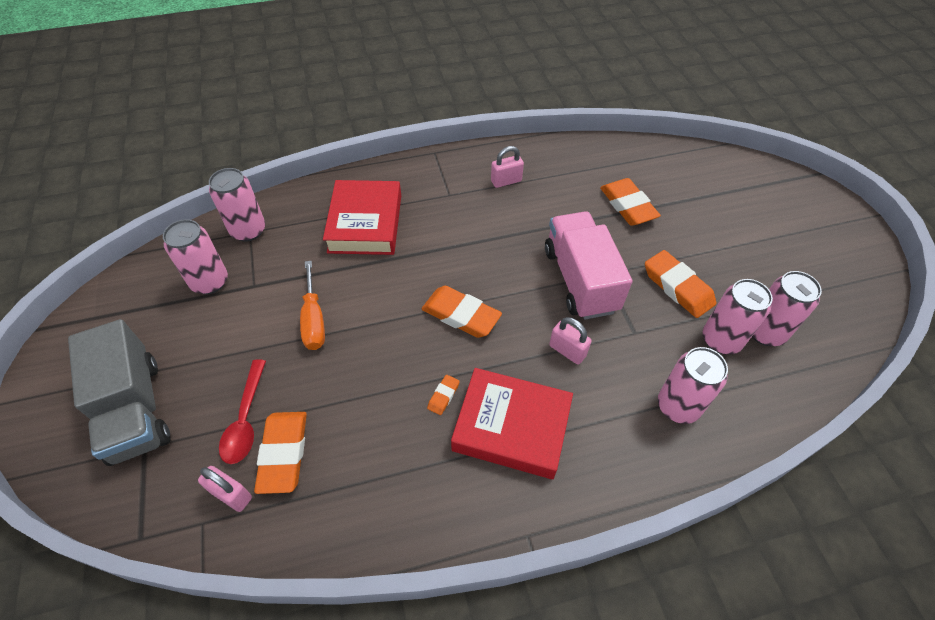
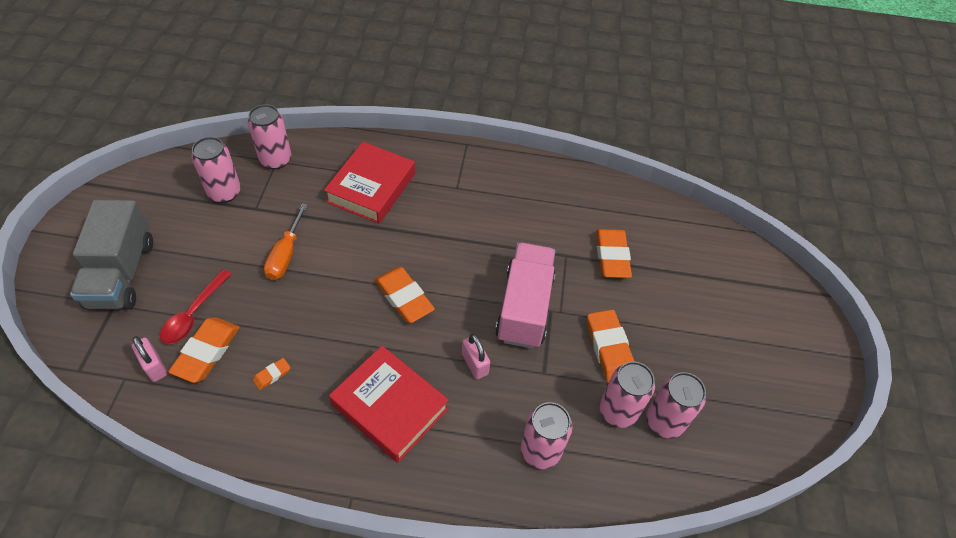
camera: 20 degrees right, 0 degrees up
(443, 396) = (350, 359): orange eraser -> orange eraser (272, 375)
(506, 181) = (514, 193): pink padlock -> none

